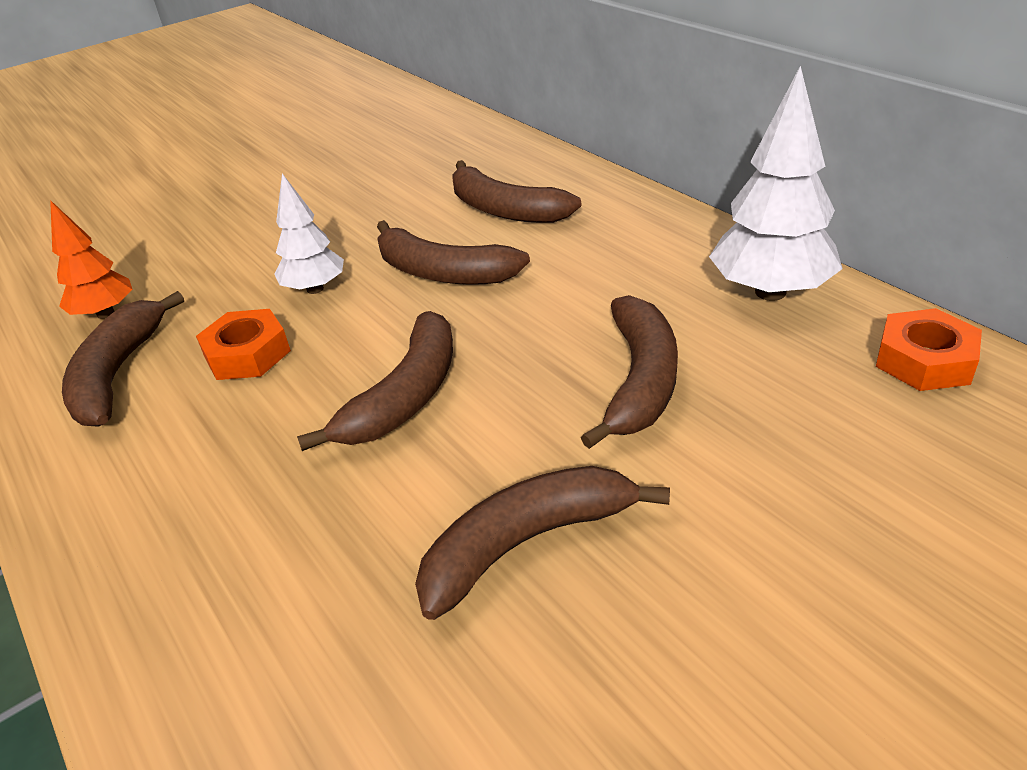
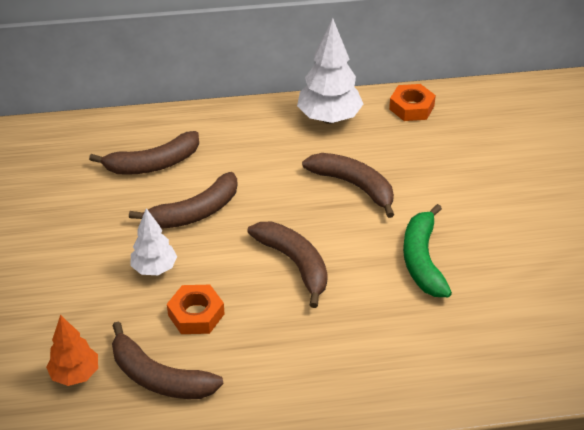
camera: 65 degrees left, 5 degrees up
(526, 543) = (422, 260): brown banana -> green banana

